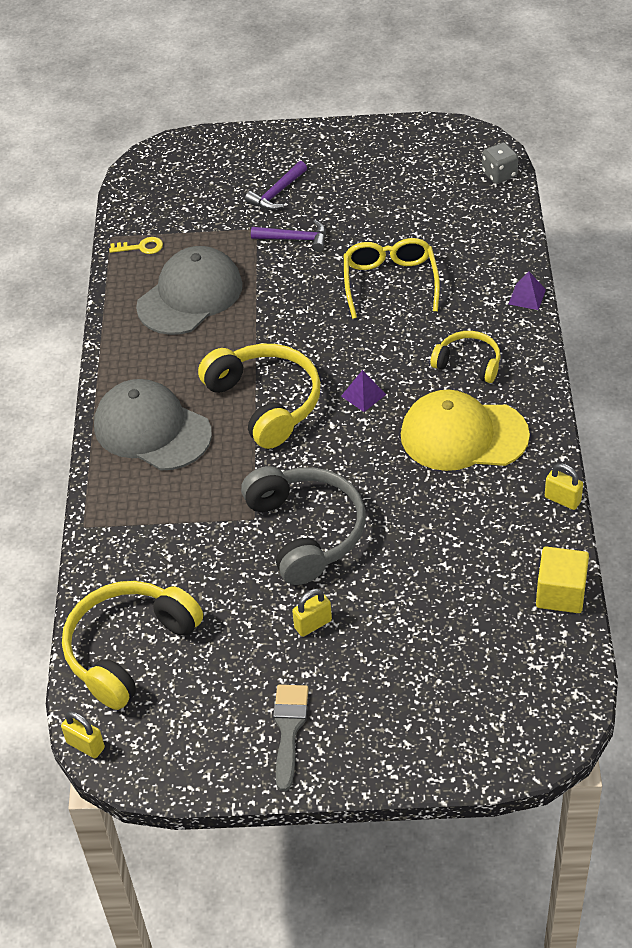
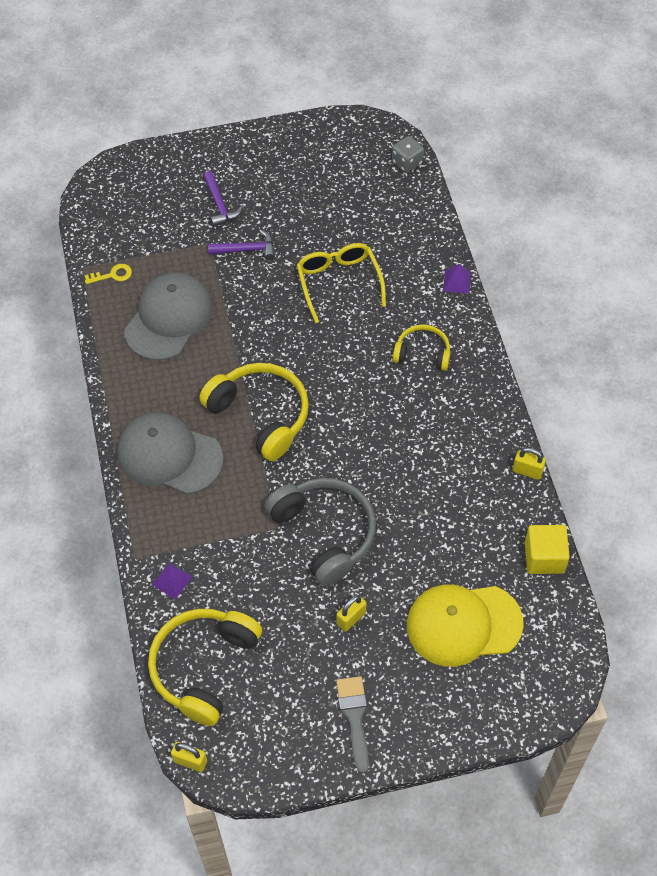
camera: 15 degrees left, 10 degrees up
(277, 193) = (219, 205): purple hammer -> purple hammer turned 45 degrees counterclockwise
(363, 395) = (342, 396): purple pyramid -> purple pyramid (172, 580)
(463, 435) = (433, 422): yellow cap -> yellow cap (463, 624)

